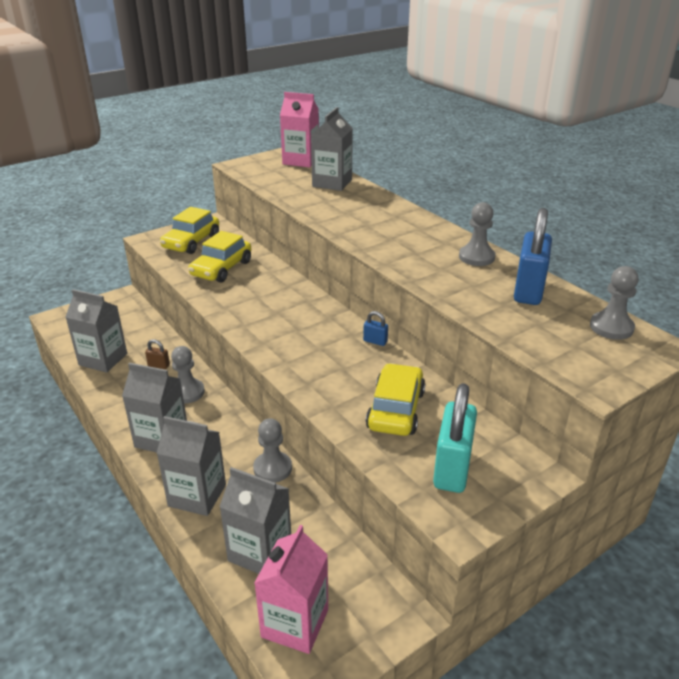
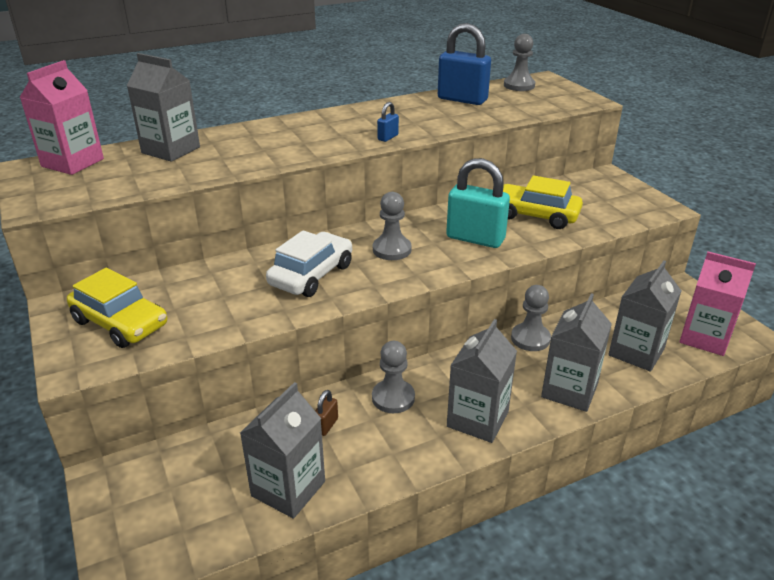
camera: 80 degrees left, 0 degrees up
(221, 269) = (225, 297): yellow car -> none
(255, 296) = (311, 275): none -> white car
(375, 341) = (429, 213): blue padlock -> blue padlock (388, 137)
(452, 469) = (607, 202): turquoise padlock -> turquoise padlock (475, 238)
(476, 257) = (397, 108): grey pawn -> grey pawn (392, 250)

